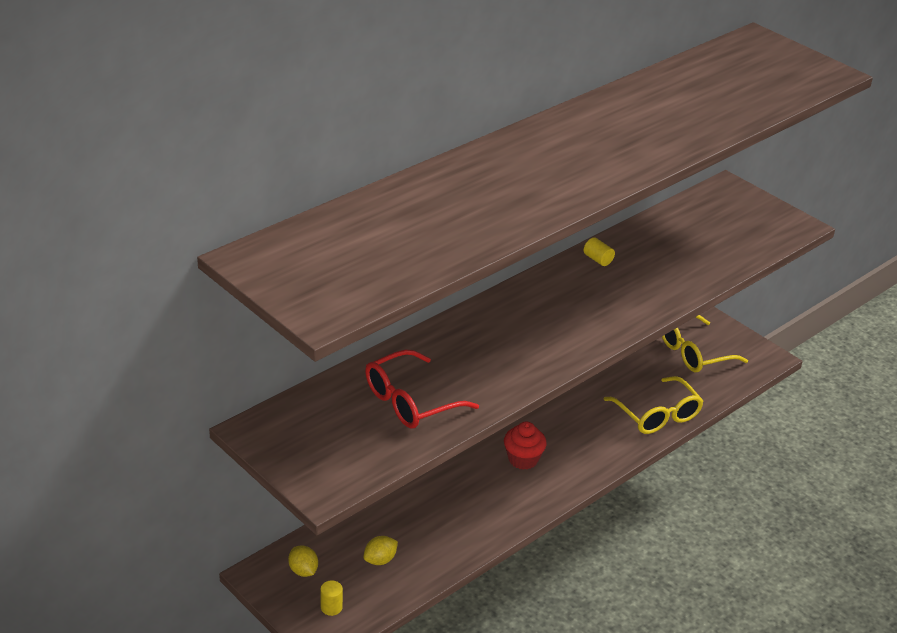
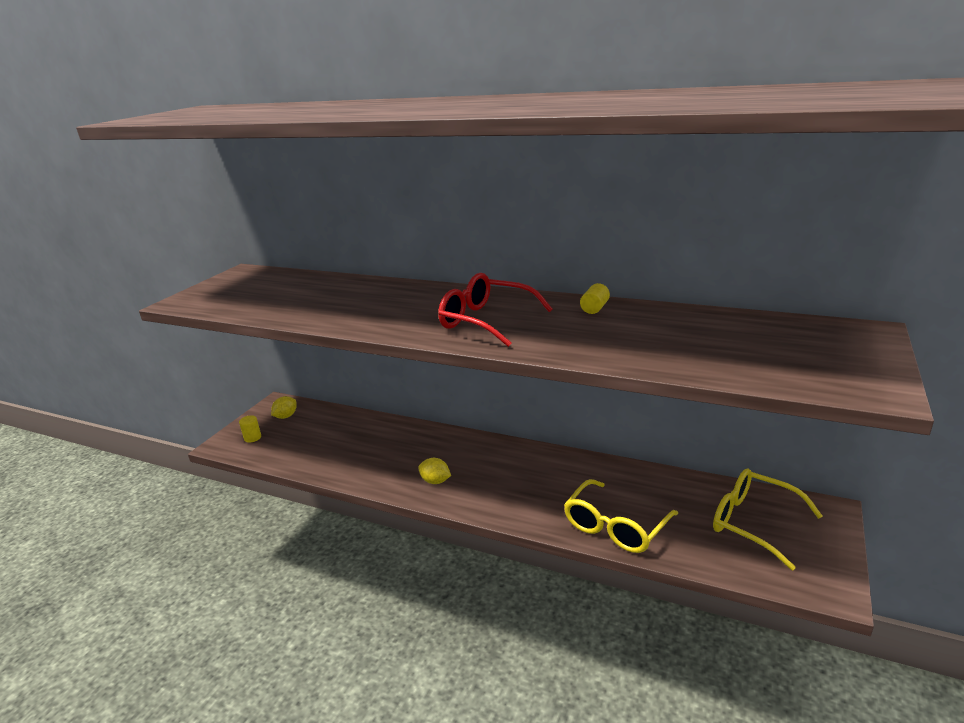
camera: 70 degrees right, 10 degrees down
(380, 560) = (310, 441): yellow lemon -> yellow lemon (435, 481)
(411, 401) = (301, 299): red glasses -> red glasses (487, 321)
(523, 459) = (473, 467): red cupcake -> none

